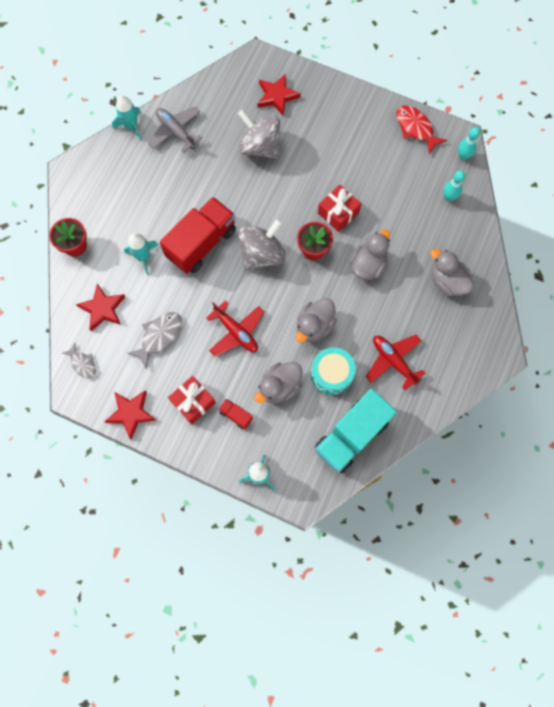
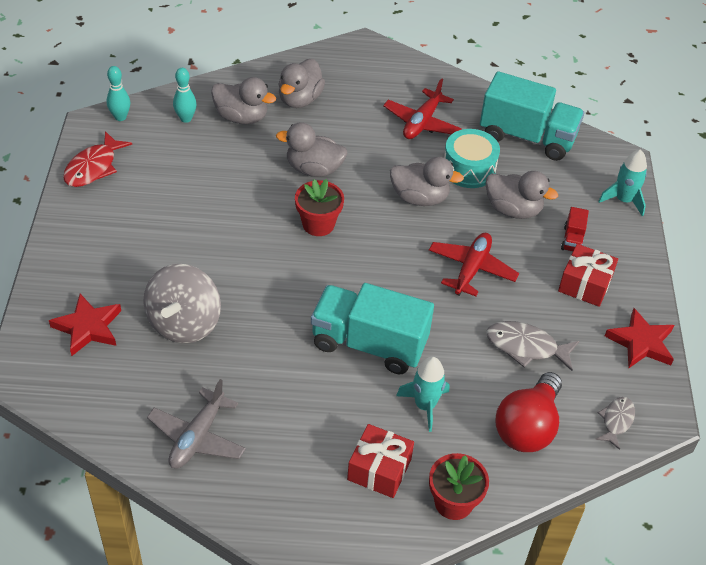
camera: 115 degrees left, 25 degrees down
(103, 309) = (527, 427): red star -> red light bulb
(131, 126) = (210, 504): turquoise rocket -> none
(201, 243) = (369, 344): red truck -> turquoise truck
(262, 254) = (351, 273): grey spinning top -> none
(338, 213) = (254, 213): red gift -> red gift (379, 469)
(439, 234) = (242, 117): none -> grey duck

